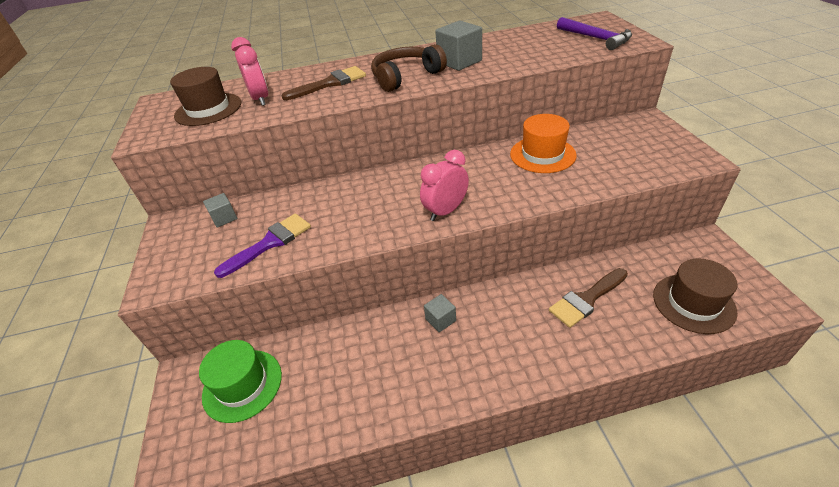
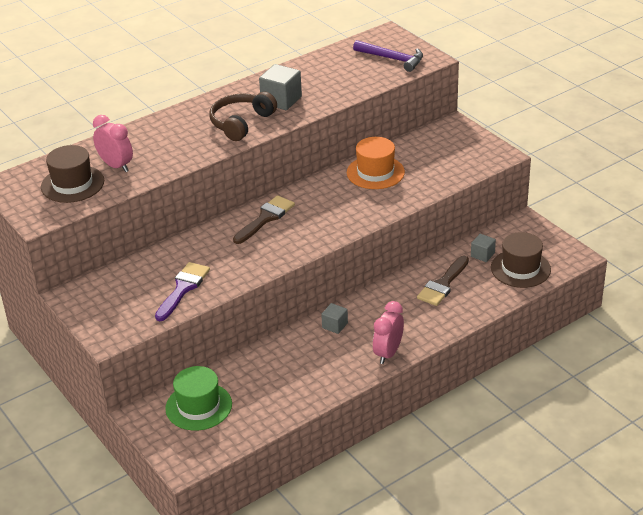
camera: 25 degrees left, 5 degrees down
(224, 218) = (120, 280): grey cube -> grey cube (482, 255)
(330, 83) = (172, 140): brown brush -> brown brush (265, 218)
(446, 211) = (317, 234): pink clock -> pink clock (388, 353)

